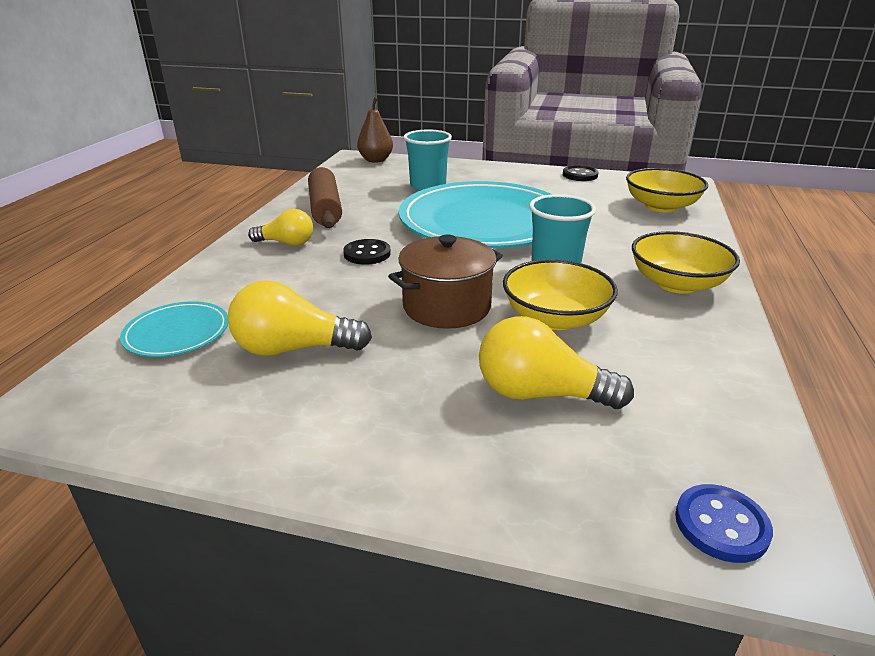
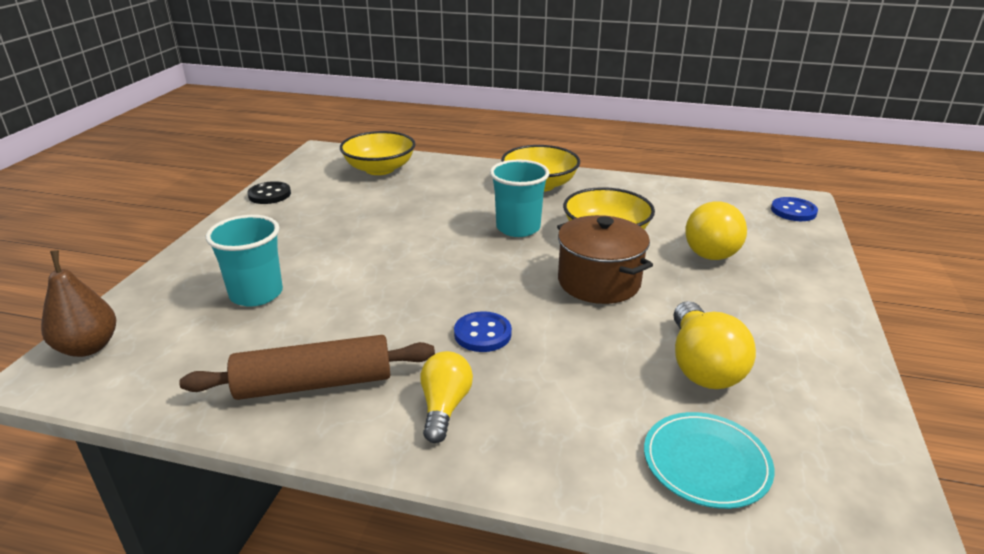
camera: 90 degrees left, 0 degrees up
(367, 254) = (482, 334): black button -> blue button
(484, 221) = (397, 257): turquoise plate -> none

